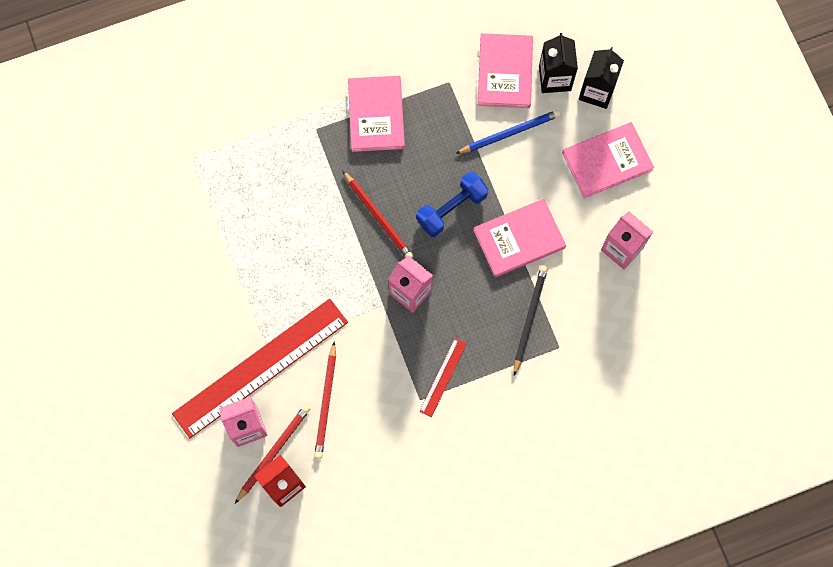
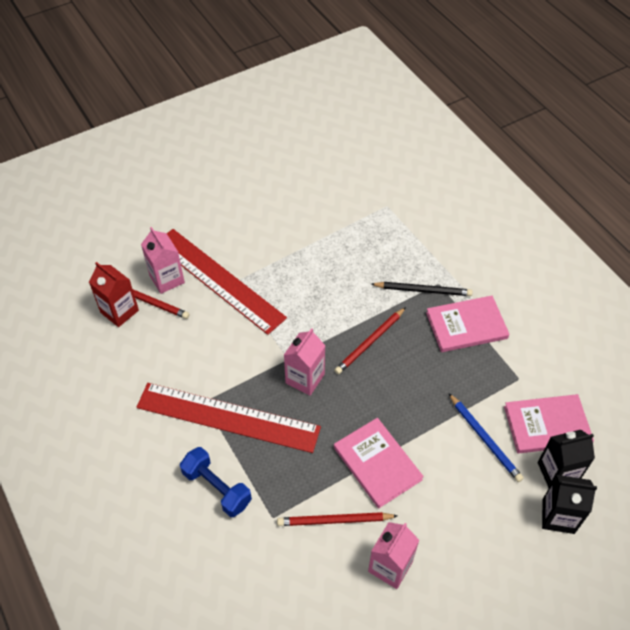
camera: 80 degrees right, 20 degrees down
(326, 403) = (193, 330): red pencil -> red pencil (334, 520)
(443, 377) = (228, 417): red ruler -> red ruler, size x2.34
(451, 209) = (393, 400): blue dumbbell -> blue dumbbell (217, 488)
(529, 318) = (298, 485): black pencil -> black pencil (423, 290)
(607, 161) = (483, 537): pink book -> none

